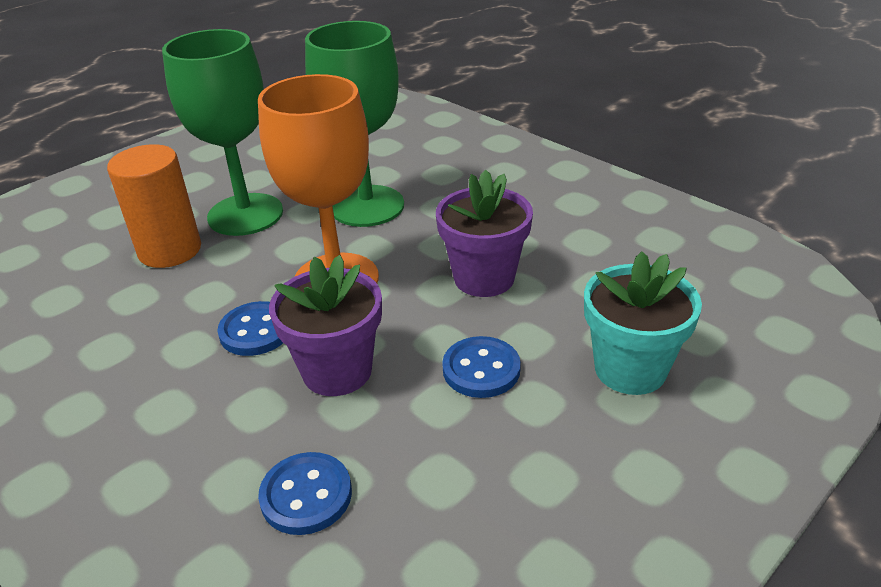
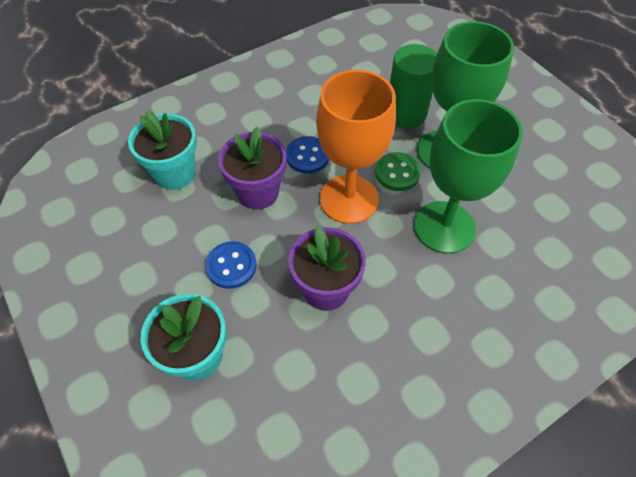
camera: 100 degrees right, 20 degrees up
(170, 250) = (405, 114): orange cylinder -> green cylinder
(285, 246) = (397, 173): none -> green button
(306, 495) = (175, 173): blue button -> turquoise flower pot

